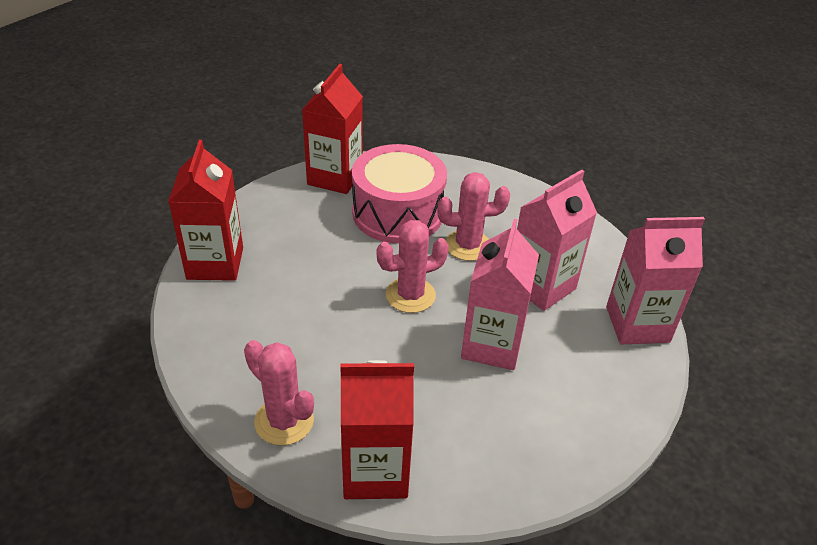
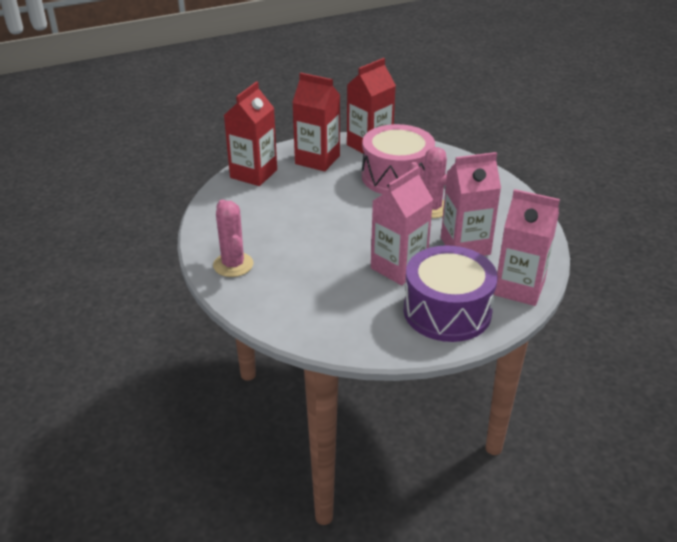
camera: 30 degrees right, 5 degrees down
(375, 471) = (267, 306): red carton -> red carton (317, 160)
(410, 295) = (365, 225): pink cactus -> none
(589, 388) = (447, 311): none -> purple drum

